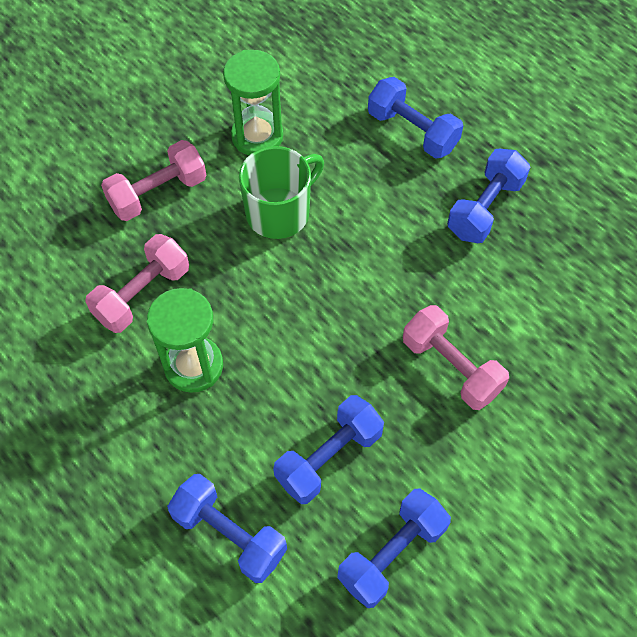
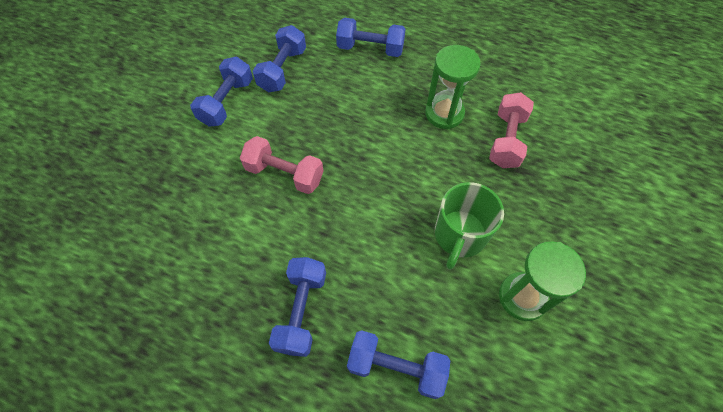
camera: 155 degrees right, 0 degrees up
(158, 193) = (555, 212): pink dumbbell -> none
(329, 457) = (338, 98): blue dumbbell -> blue dumbbell (227, 102)

